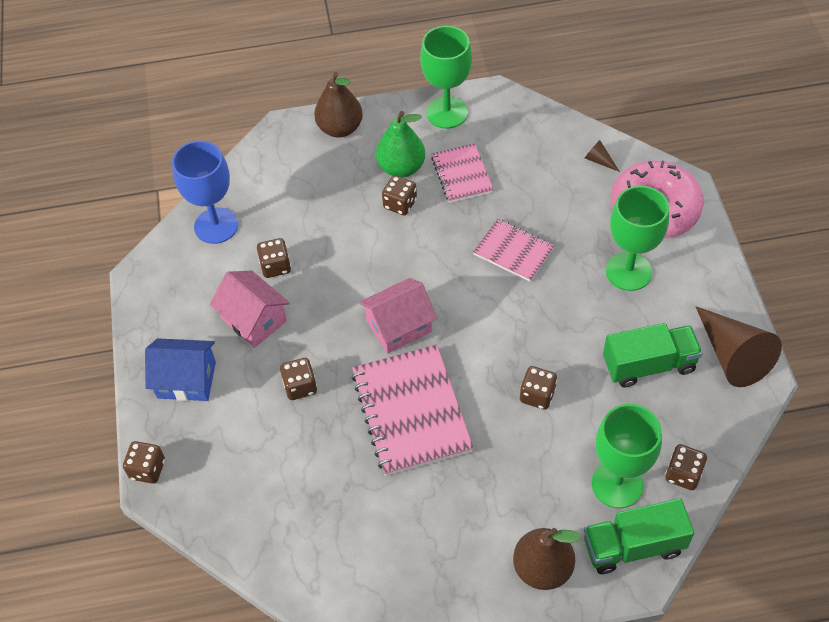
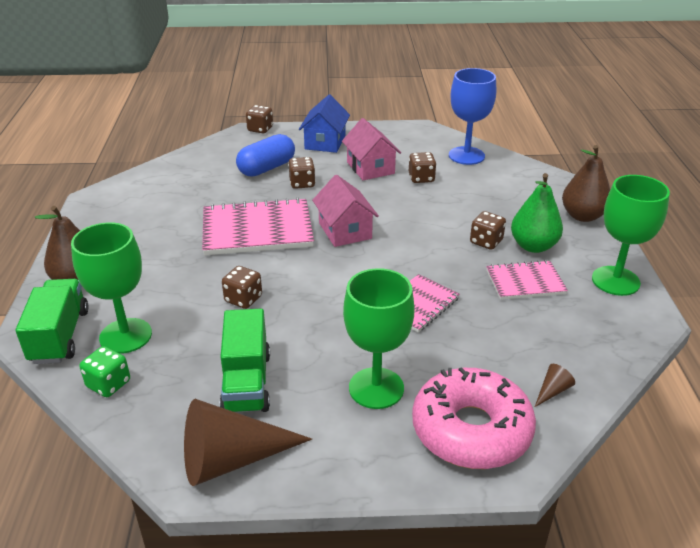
camera: 95 degrees right, 20 degrees down
(254, 319) = (370, 168): pink house -> pink house turned 75 degrees counterclockwise
(264, 435) = (266, 168): none -> blue capsule
(683, 474) = (108, 384): brown dice -> green dice

